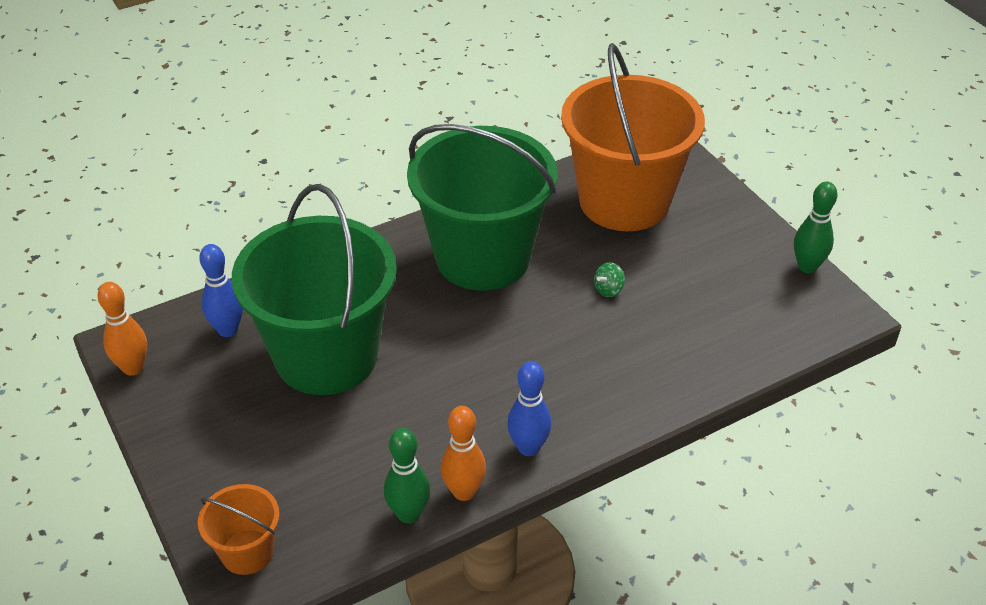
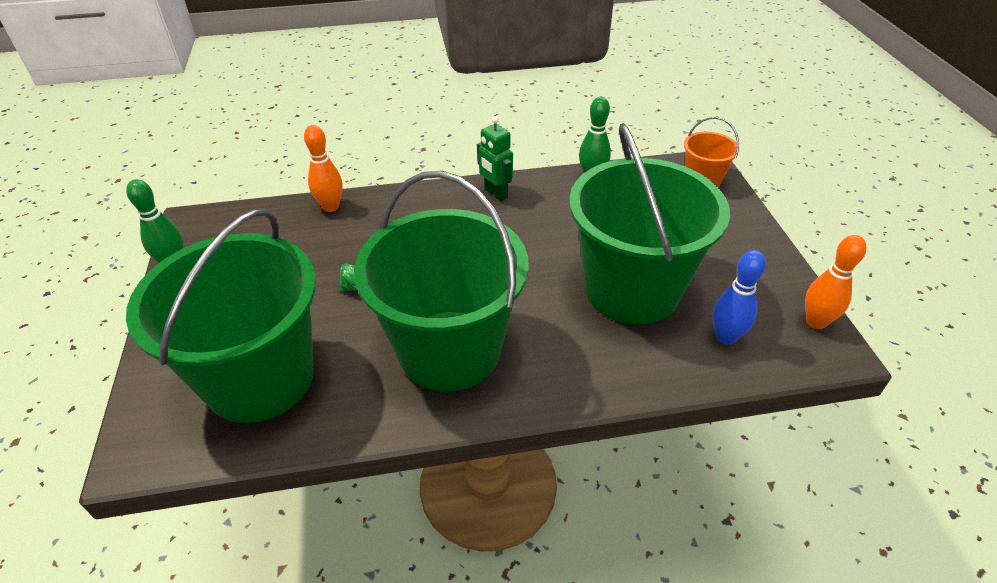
camera: 160 degrees left, 0 degrees up
(464, 492) = (551, 180): orange bowling pin -> orange bowling pin (330, 207)
(528, 447) = (495, 193): blue bowling pin -> green robot
(624, 201) = (260, 378): orange bucket -> green bucket

